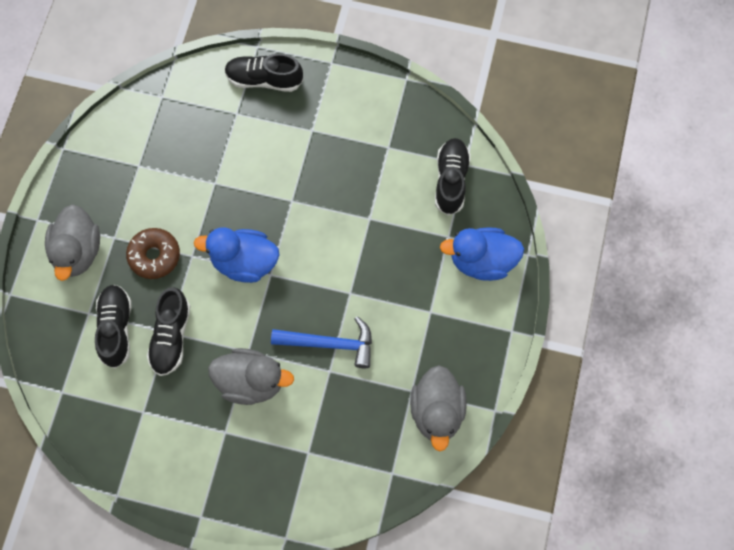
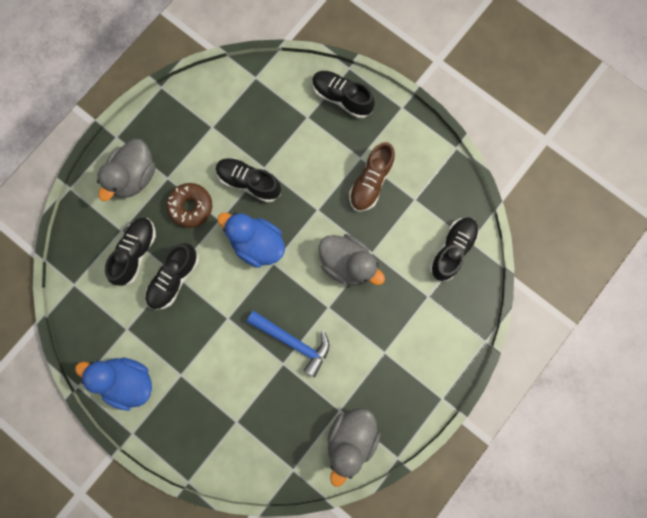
camera: 25 degrees right, 10 degrees up
(205, 204) = (249, 182): none -> black shoe
(251, 382) = (218, 344): grey duck -> grey duck (347, 264)
(334, 150) = (370, 182): none -> brown shoe
(482, 261) = (445, 330): blue duck -> blue duck (128, 381)

